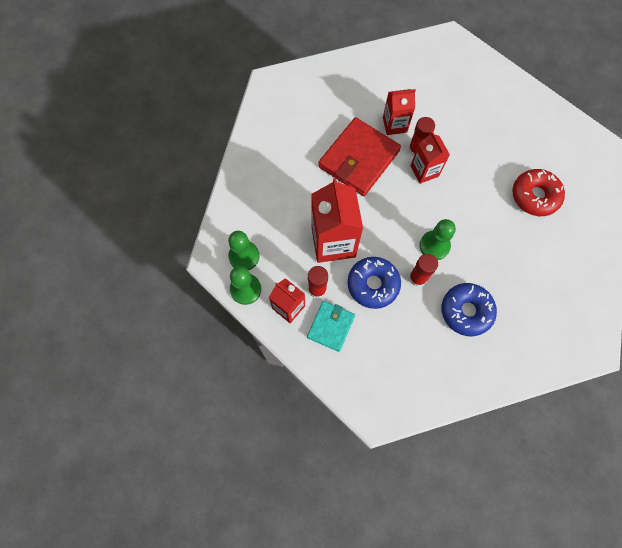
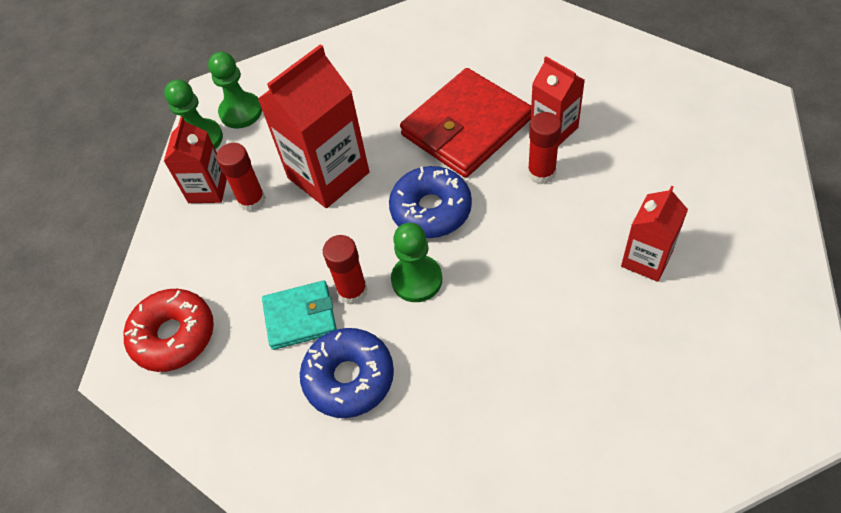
camera: 60 degrees right, 15 degrees down
(331, 326) = (213, 244): turquoise wallet -> turquoise wallet (300, 317)
(358, 159) = (466, 127): red wallet -> red wallet turned 45 degrees counterclockwise
(373, 284) = (303, 249): blue donut -> blue donut (431, 210)
(424, 171) = (518, 200): red carton -> red carton (646, 259)
(534, 196) = (615, 353): red donut -> red donut (174, 336)

